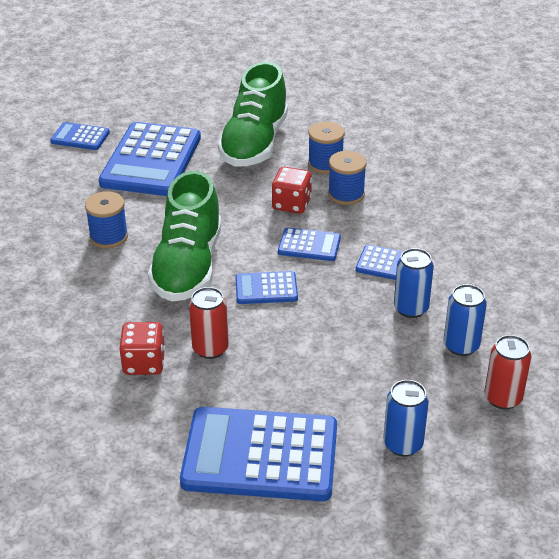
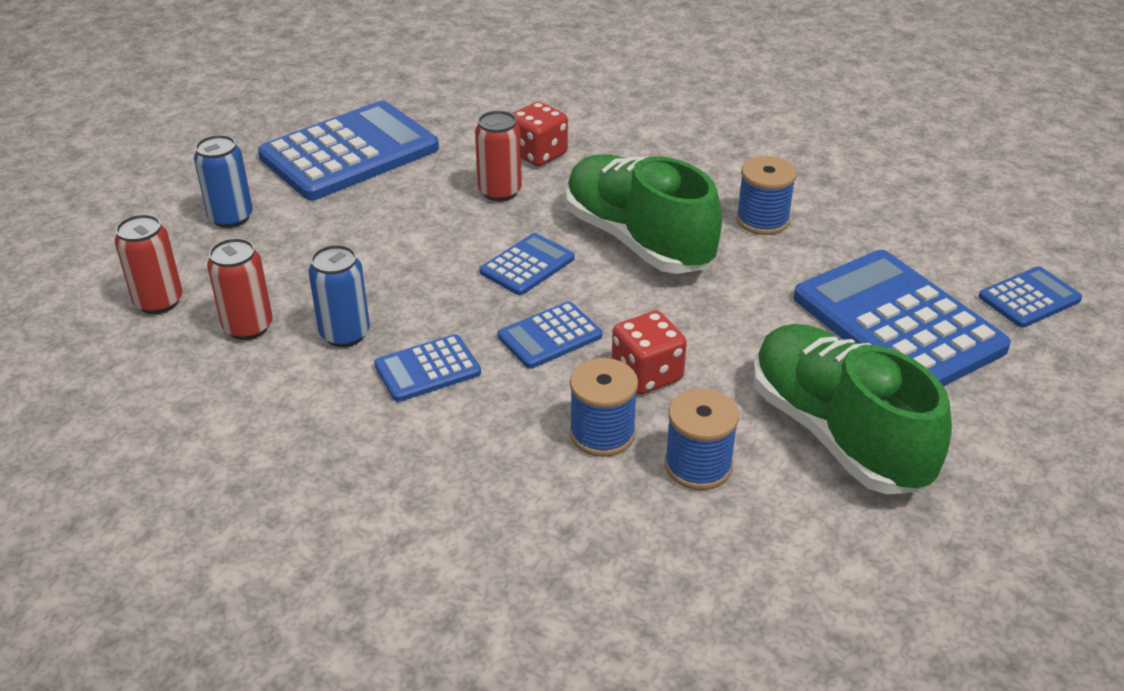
camera: 135 degrees right, 0 degrees up
(461, 346) = (248, 327): blue can -> red can

